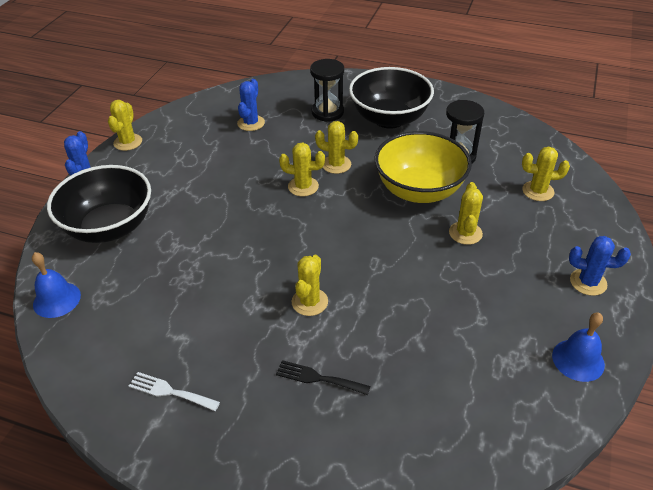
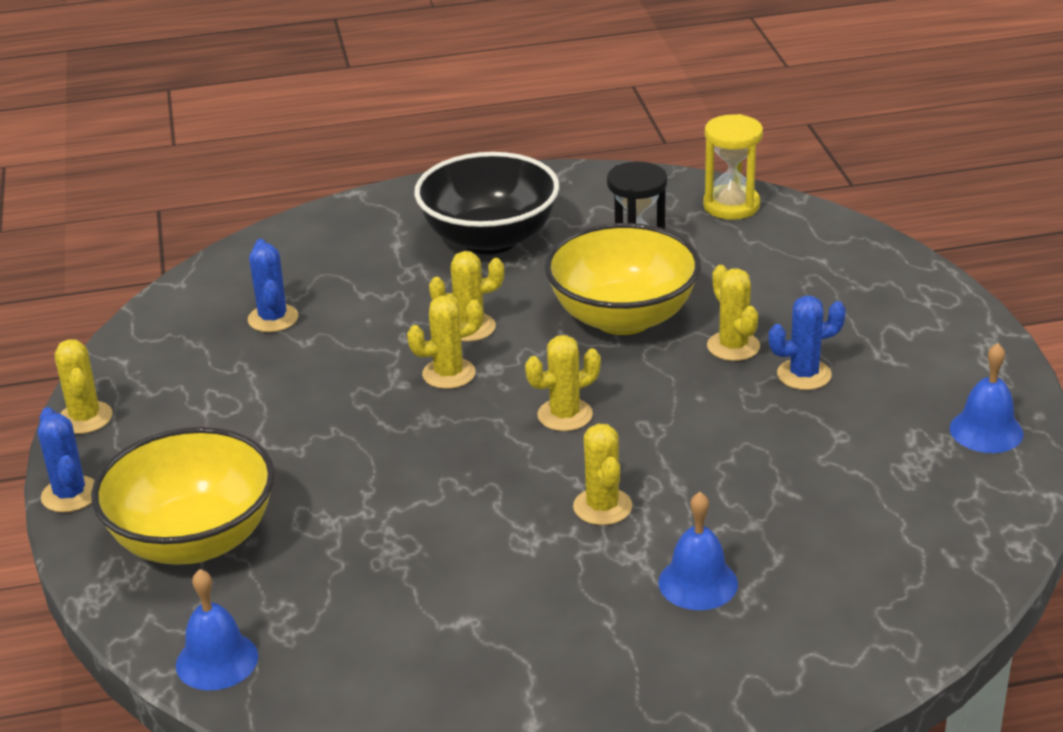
camera: 30 degrees left, 10 degrees down
(109, 227) = (194, 540): black bowl -> yellow bowl
(170, 391) = (515, 684): white fork -> none
(318, 378) = (698, 583): black fork -> blue bell
(327, 112) = (384, 262): black hourglass -> none
(535, 146) = (731, 206): none -> yellow hourglass
(538, 191) = (782, 261): yellow cactus -> yellow cactus (565, 415)
(588, 282) = (930, 344): blue cactus -> blue cactus (804, 375)

